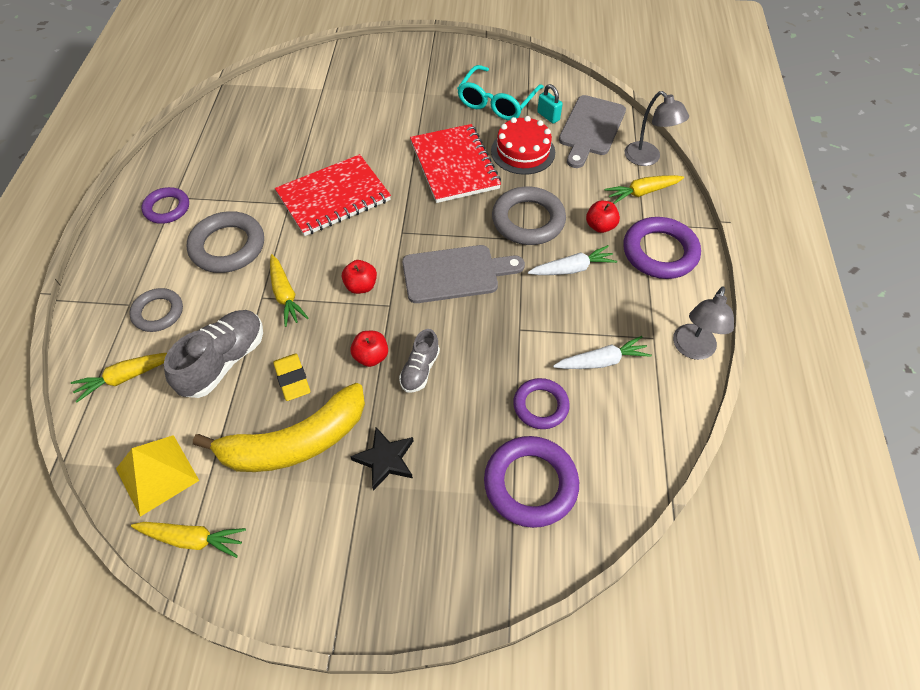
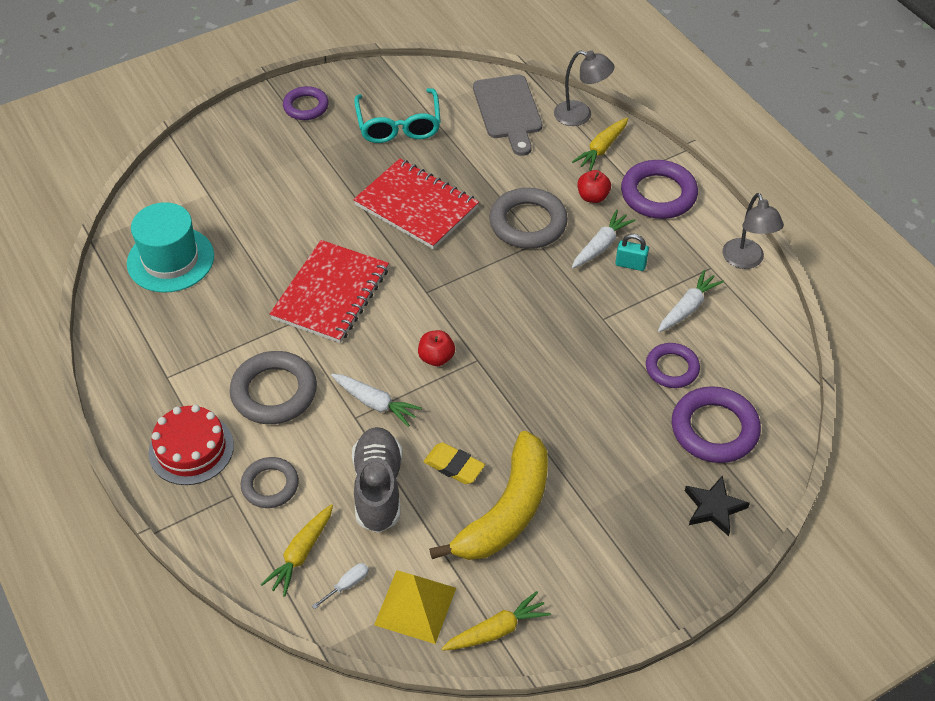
camera: 35 degrees left, 5 degrees down
(130, 423) = (347, 585): none -> white screwdriver
(167, 208) = (172, 391): purple ring -> purple ring (306, 106)
(256, 120) = (170, 259): none -> turquoise hat
(285, 295) = (375, 403): yellow carrot -> white carrot
(371, 356) = (503, 410): red apple -> none
(385, 460) = (591, 479): black star -> black star (714, 508)
(420, 370) = (553, 396): grey shoe -> none
(455, 274) = (508, 302): grey cutting board -> none
(523, 151) = (467, 162): red cake -> red cake (191, 449)
(548, 116) = (459, 117): turquoise padlock -> turquoise padlock (630, 264)

